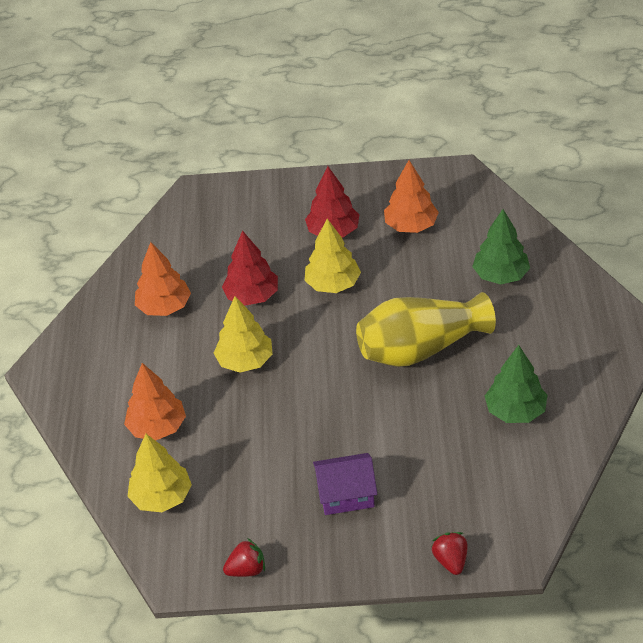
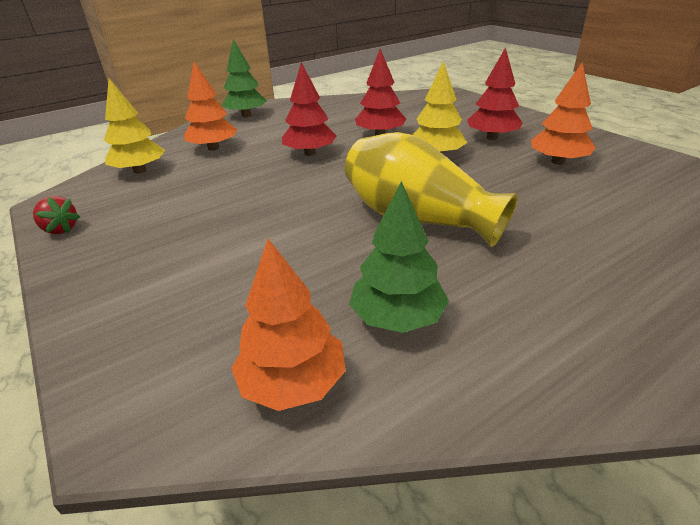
camera: 55 degrees right, 10 degrees down
(164, 307) = (332, 116): orange tree -> orange tree (293, 383)
(245, 361) = (310, 153): yellow tree -> red tree
(346, 494) = (180, 247): purple house -> none
(451, 561) = (94, 361): red strawberry -> none
(500, 275) = (586, 226): green tree -> green tree (246, 115)

